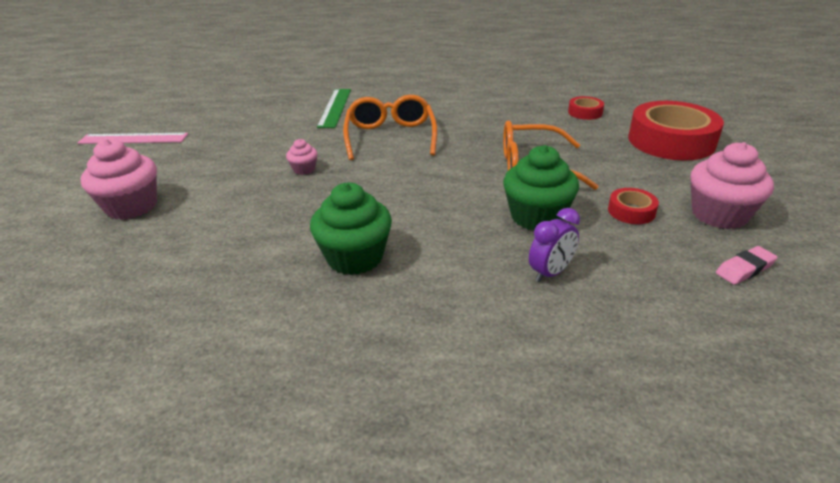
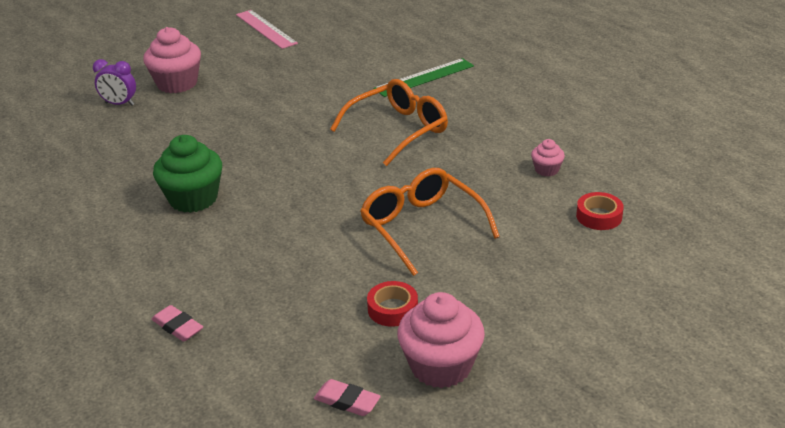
camera: 55 degrees right, 0 degrees up
(304, 169) = (295, 119): pink cupcake -> pink cupcake (546, 170)
(536, 217) = (330, 259): green cupcake -> none
(550, 273) = (248, 294): purple clock -> purple clock (119, 104)
(569, 332) = (178, 327): none -> pink eraser
(671, 141) = (592, 295): red tape -> none

